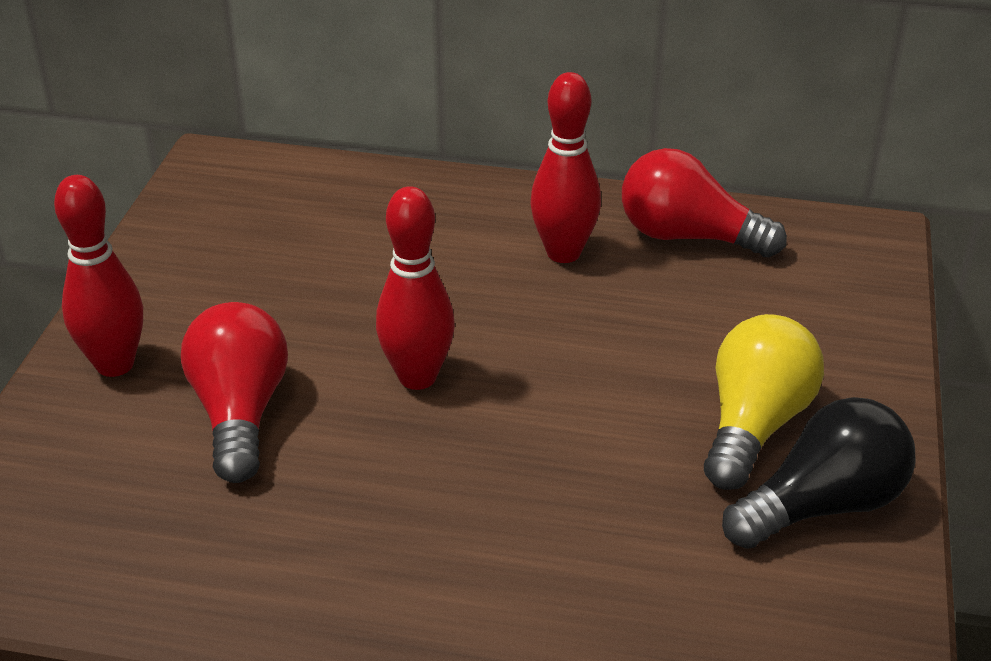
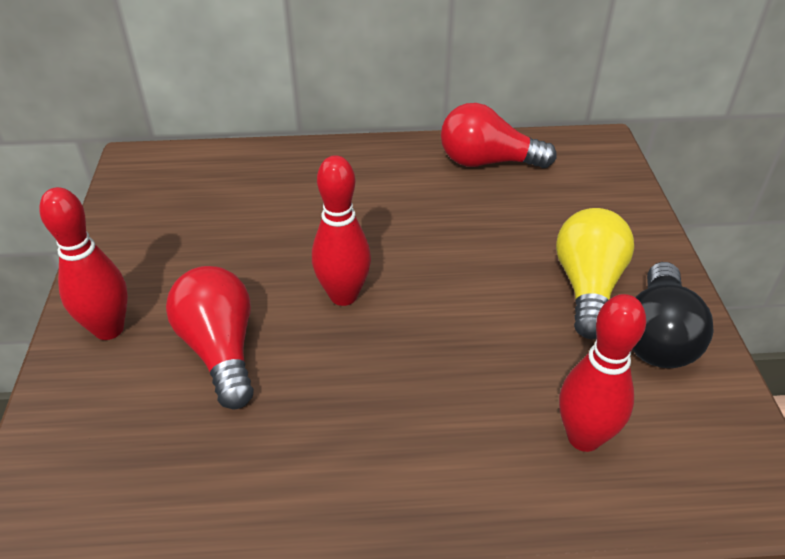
camera: 15 degrees left, 5 degrees up
(563, 253) = (410, 187): red bowling pin -> red bowling pin (584, 437)
(822, 505) = (657, 336): black light bulb -> black light bulb turned 150 degrees clockwise

